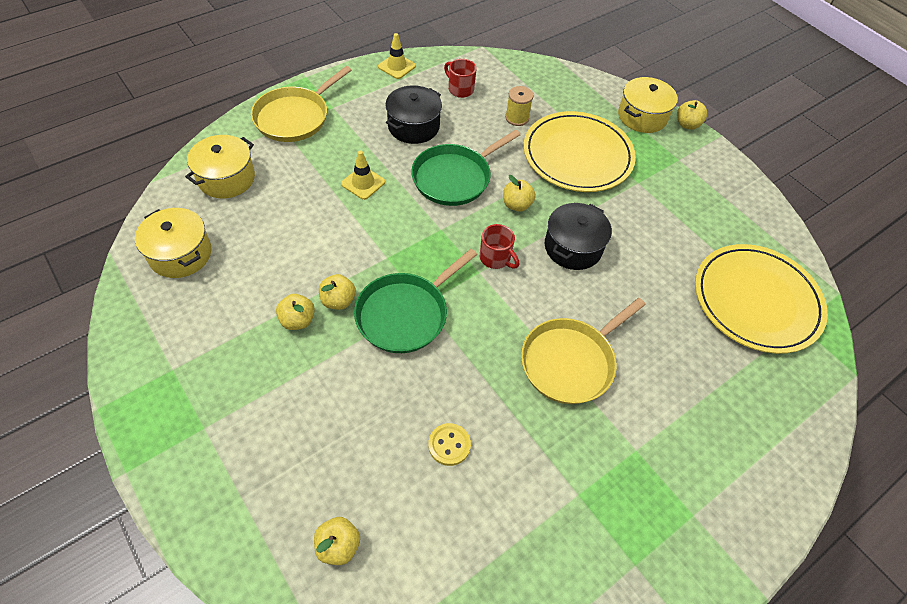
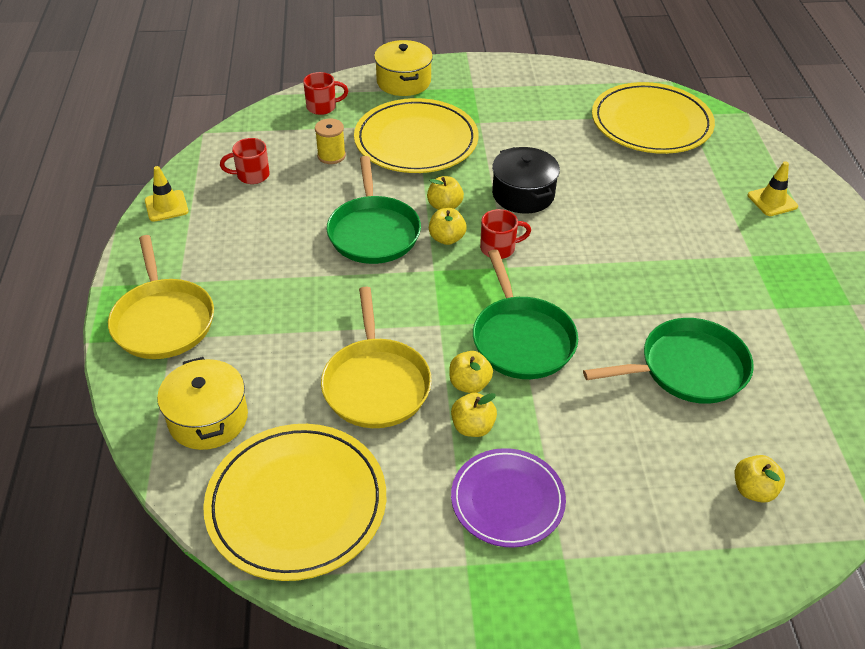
camera: 55 degrees left, 10 degrees down
(180, 254) = (297, 504): yellow pot -> yellow plate
(240, 370) = (507, 500): none -> purple plate
(363, 183) = (321, 302): yellow traffic cone -> yellow traffic cone (772, 201)
(413, 126) = (273, 231): black pot -> none
(449, 445) = (687, 368): yellow button -> green pan
(566, 88) = (322, 107): none -> red mug
(570, 361) = (645, 253): yellow pan -> yellow pan (376, 383)
(687, 124) = (437, 63): yellow apple -> yellow apple (447, 238)

